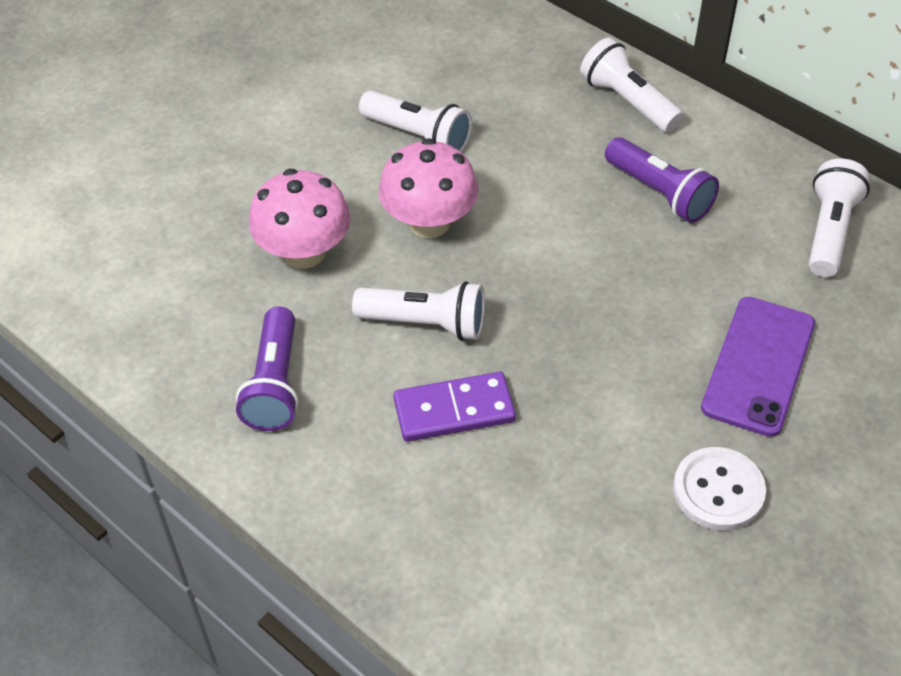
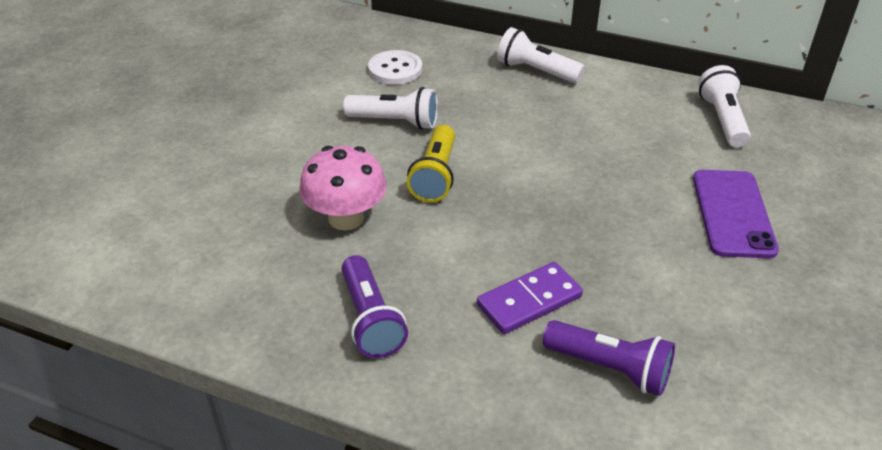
camera: 20 degrees left, 10 degrees down
(425, 323) = (471, 245): white flashlight -> none
(429, 222) = (435, 176): pink mushroom -> yellow flashlight
(659, 193) = (593, 121): purple flashlight -> purple flashlight (610, 368)
(718, 490) = (761, 304): white button -> white button (395, 69)

